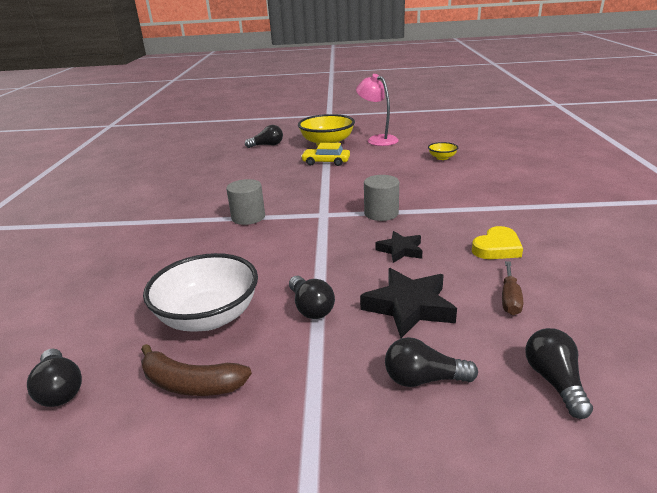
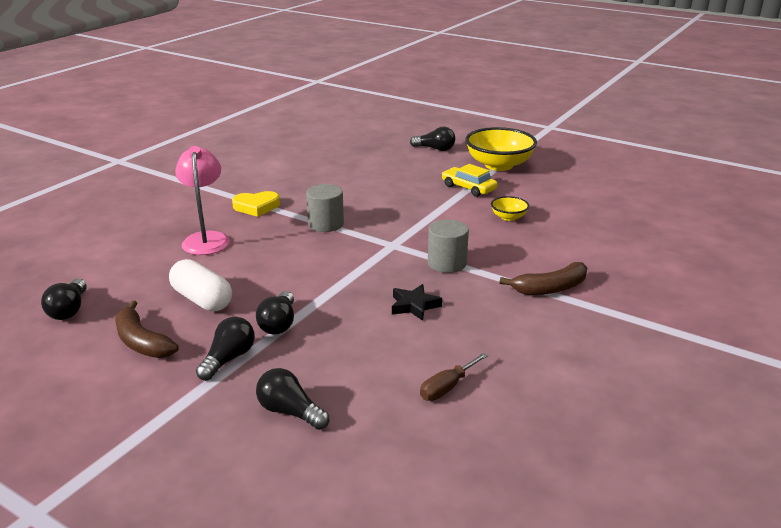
camera: 30 degrees right, 0 degrees up
(209, 317) = (202, 299): white bowl -> white capsule
(377, 139) = (561, 176): pink lamp -> pink lamp (206, 239)
(409, 307) = (353, 356): black star -> none
(442, 158) = (602, 223): yellow bowl -> yellow bowl (508, 217)
(472, 205) = (550, 288): none -> brown banana
(497, 248) = (508, 340): yellow heart -> yellow heart (256, 207)
(554, 381) = (383, 461): black light bulb -> black light bulb (228, 359)

